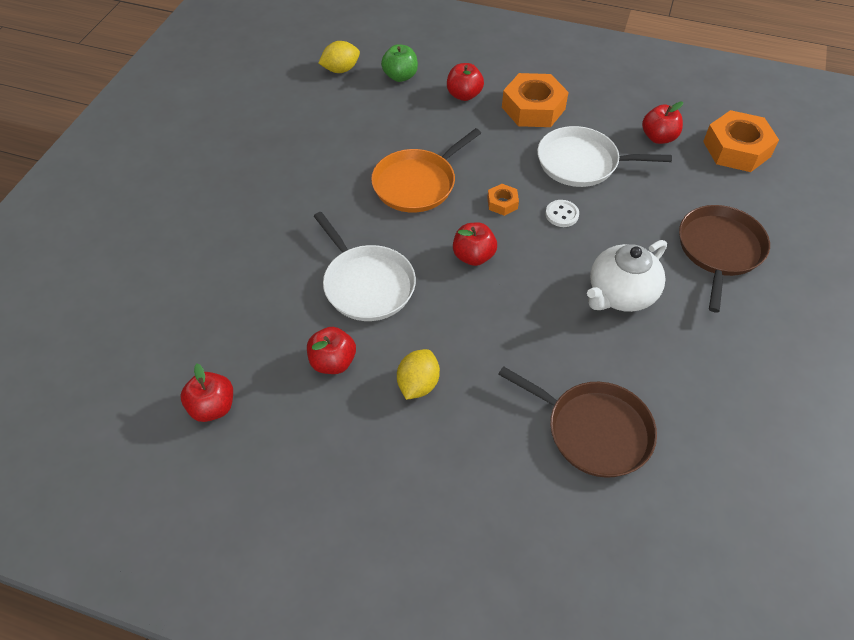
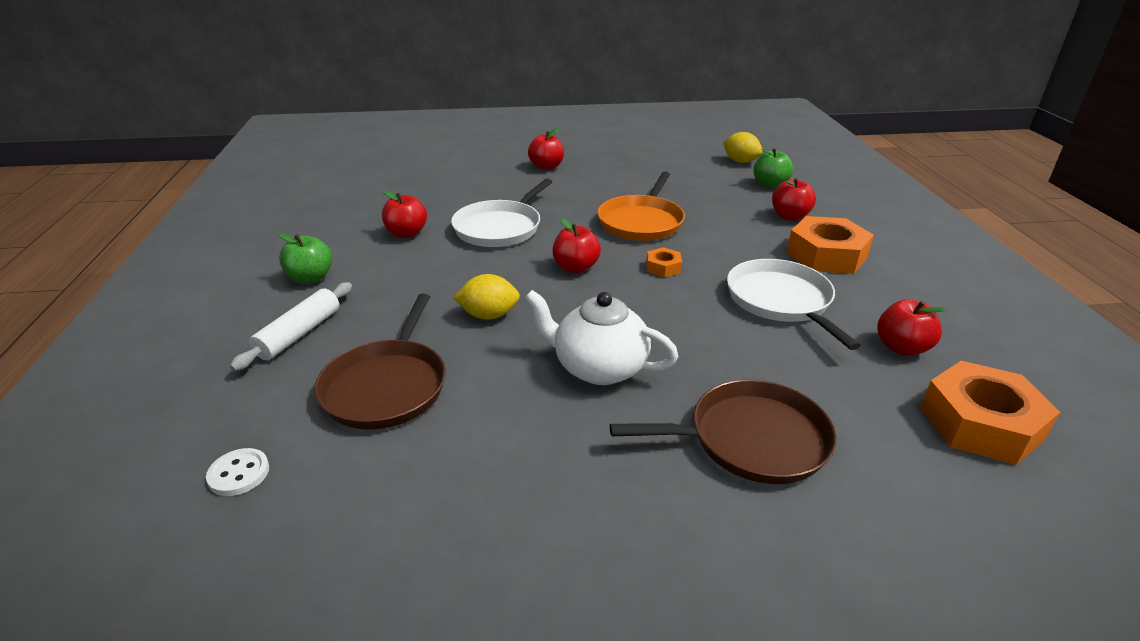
camera: 65 degrees right, 20 degrees down
(212, 407) = (342, 203): red apple -> red apple (546, 167)
(385, 462) = (310, 278): none -> green apple
(417, 183) = (641, 222): orange pan -> orange pan turned 90 degrees counterclockwise
(418, 384) = (401, 274): yellow lemon -> yellow lemon (489, 315)
(488, 484) = (299, 334): none -> white rolling pin
(562, 214) = (684, 304): white button -> white button (239, 474)

